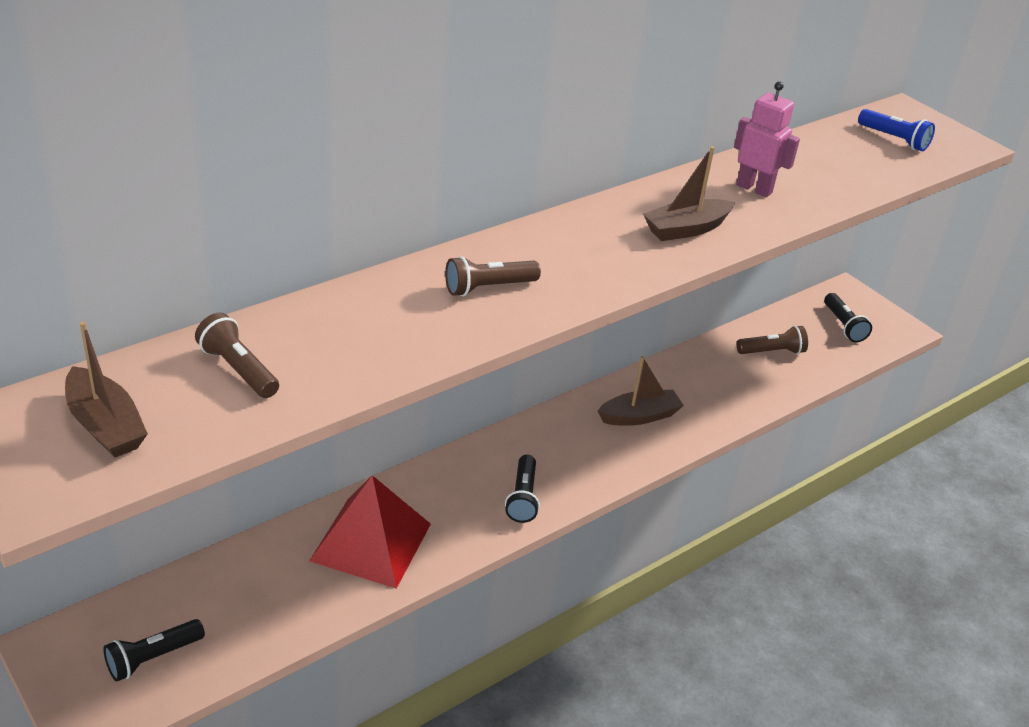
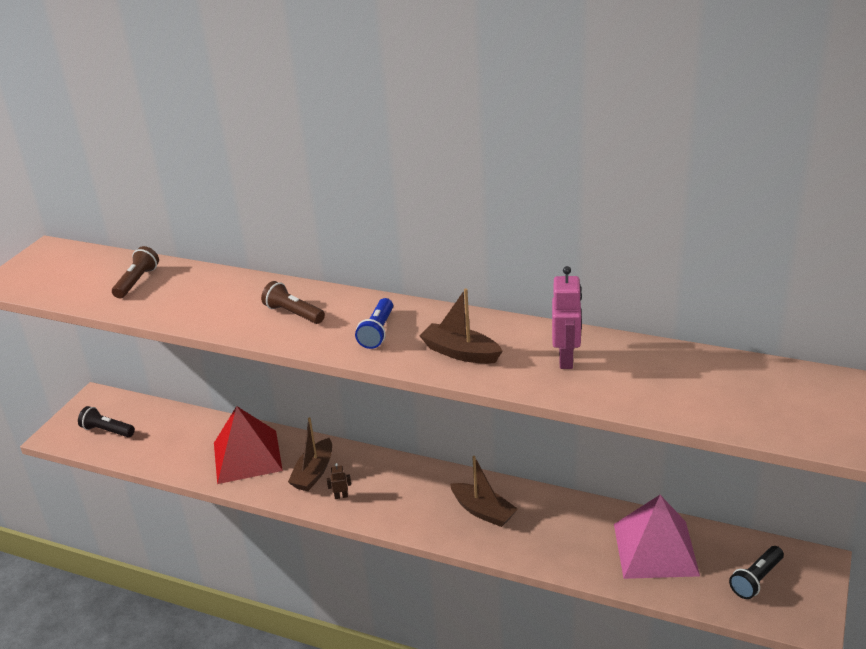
camera: 65 degrees right, 5 degrees down
(105, 425) = (64, 273): brown boat -> brown boat (314, 473)
(523, 498) = (341, 496): black flashlight -> brown robot
(772, 351) = (655, 549): brown flashlight -> pink pyramid
(894, 139) = (777, 397): blue flashlight -> blue flashlight (378, 332)

